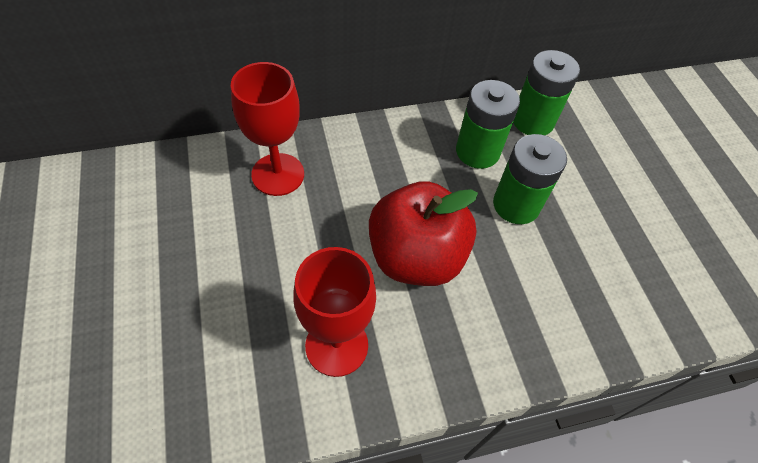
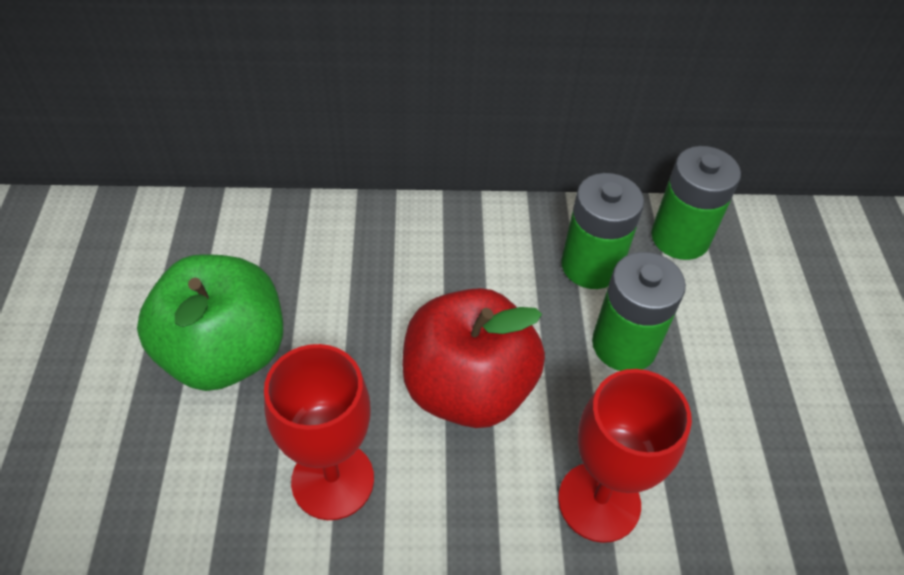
camera: 15 degrees right, 5 degrees down
(225, 266) = (225, 353): none -> green apple
(278, 174) = (322, 252): red goblet -> red goblet (599, 501)

